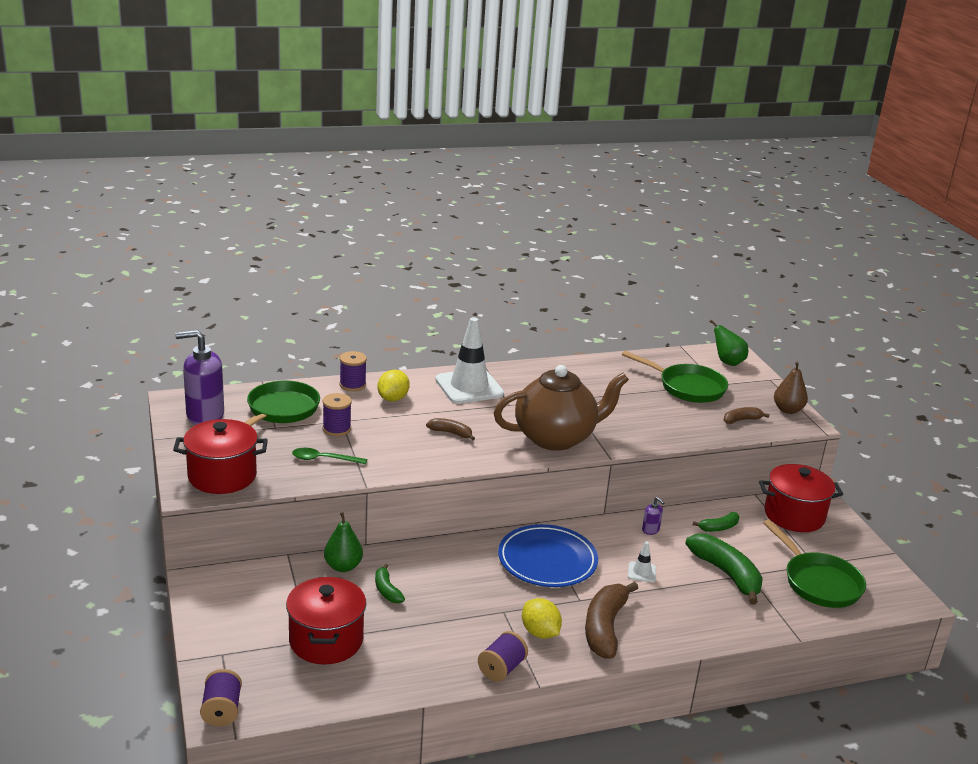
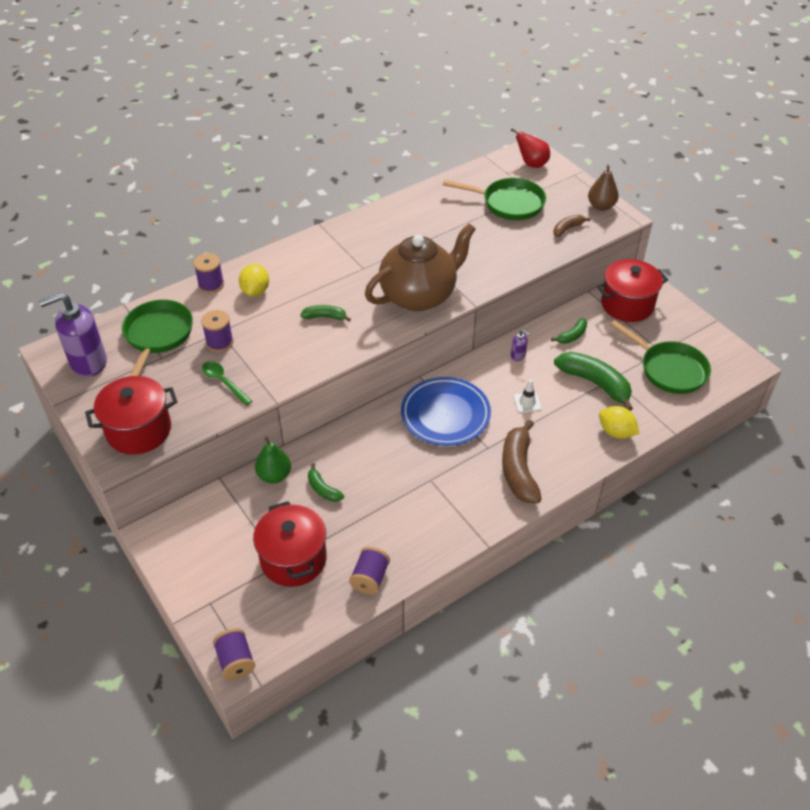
camera: 15 degrees left, 20 degrees up
(324, 459) = (224, 382): green spoon -> green spoon turned 60 degrees clockwise
(451, 433) = (325, 317): brown banana -> green banana
(469, 387) = (318, 257): white traffic cone -> none
(501, 668) = (451, 539): purple spool -> purple spool (370, 578)
(540, 633) = (468, 492): yellow lemon -> yellow lemon (616, 432)
(727, 362) = (532, 164): green pear -> red pear

